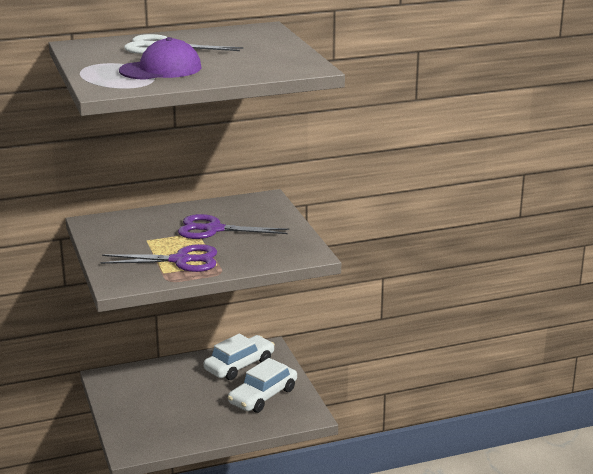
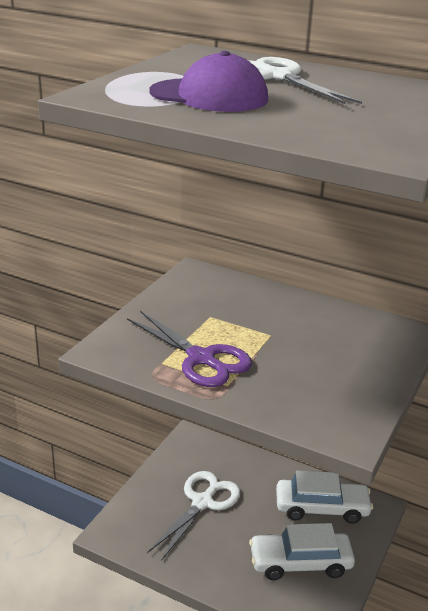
camera: 45 degrees right, 5 degrees up
(164, 403) = (203, 502): none -> white scissors
(213, 229) = (292, 340): purple scissors -> none

